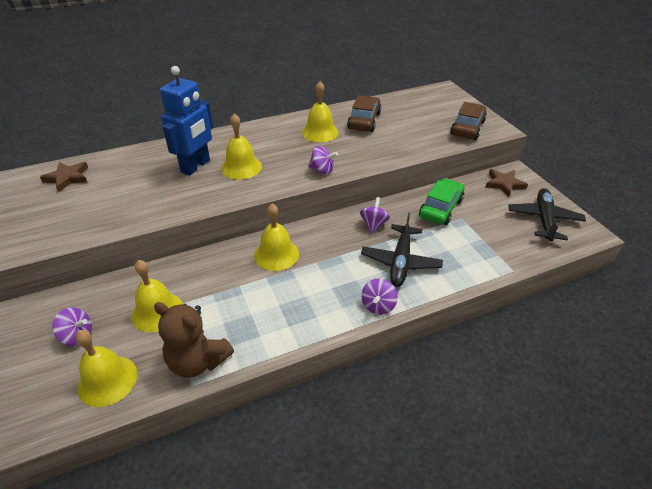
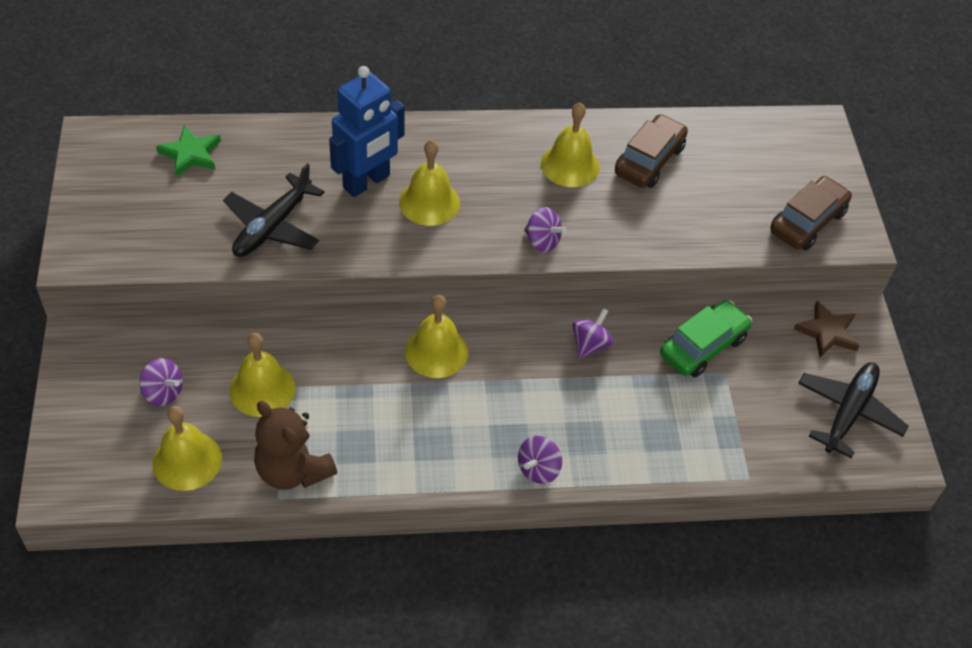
camera: 15 degrees right, 10 degrees up
(67, 178) = (191, 154): brown star -> green star
(400, 262) = (599, 415): black plane -> black plane (272, 226)

